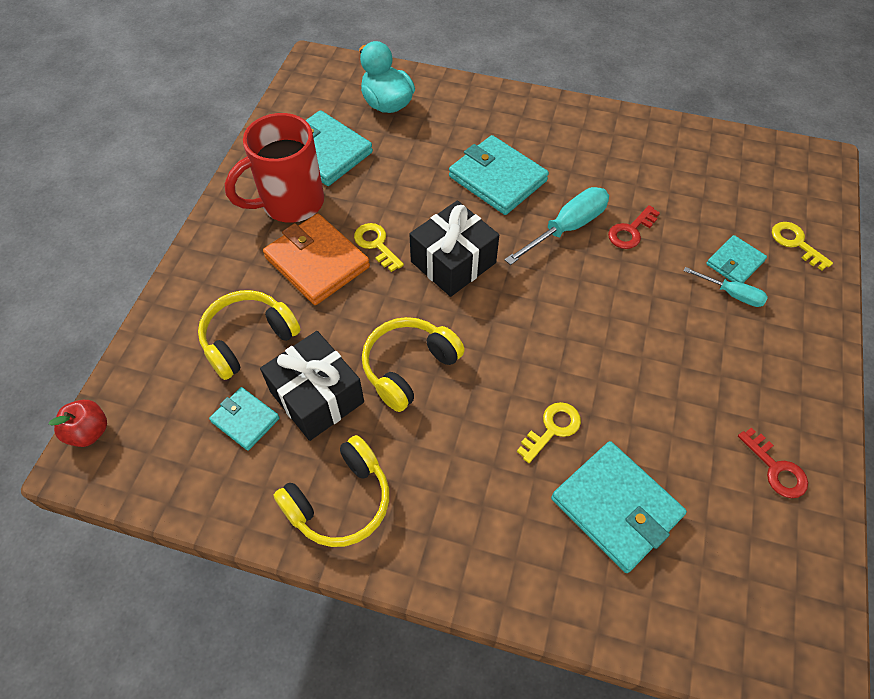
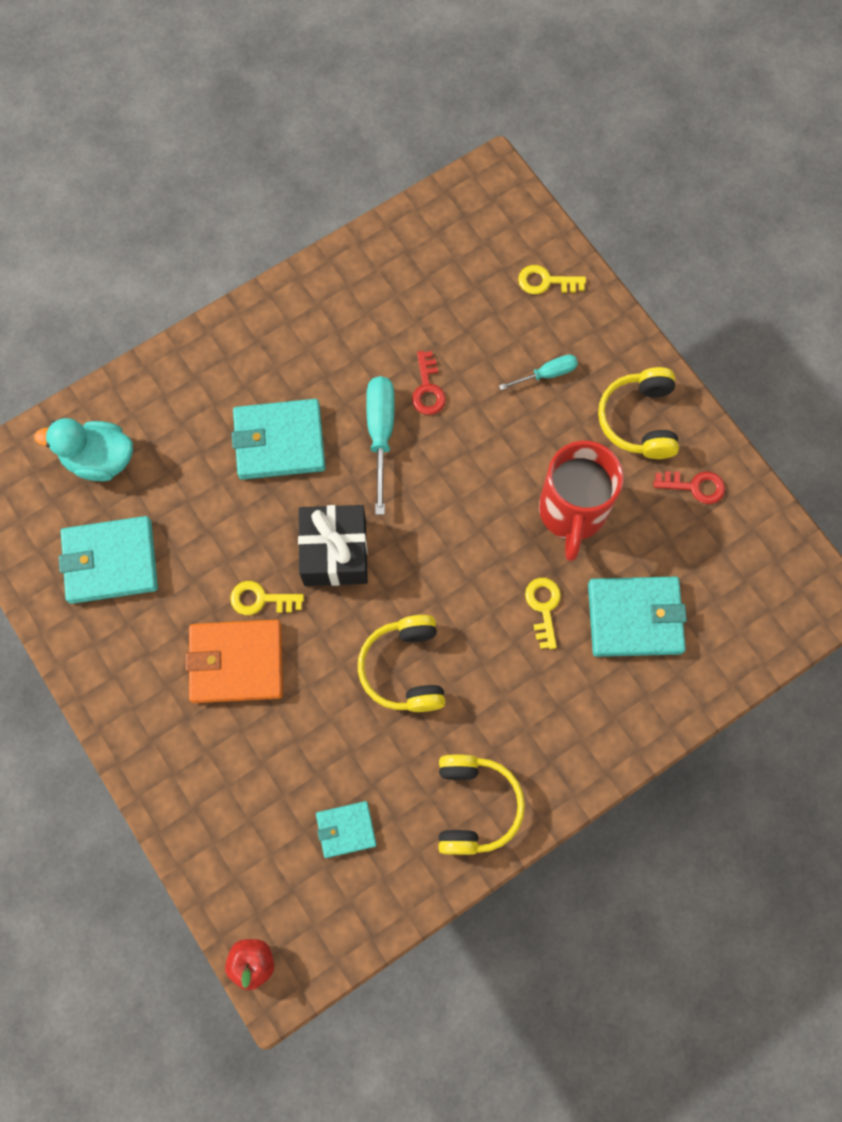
camera: 50 degrees left, 15 degrees up
(248, 339) = (269, 775): yellow headphones -> yellow headphones (639, 420)
(290, 203) = (147, 637): red mug -> red mug (572, 512)
(317, 397) = (371, 759): black gift -> none
(734, 262) = (523, 343): turquoise wallet -> none

